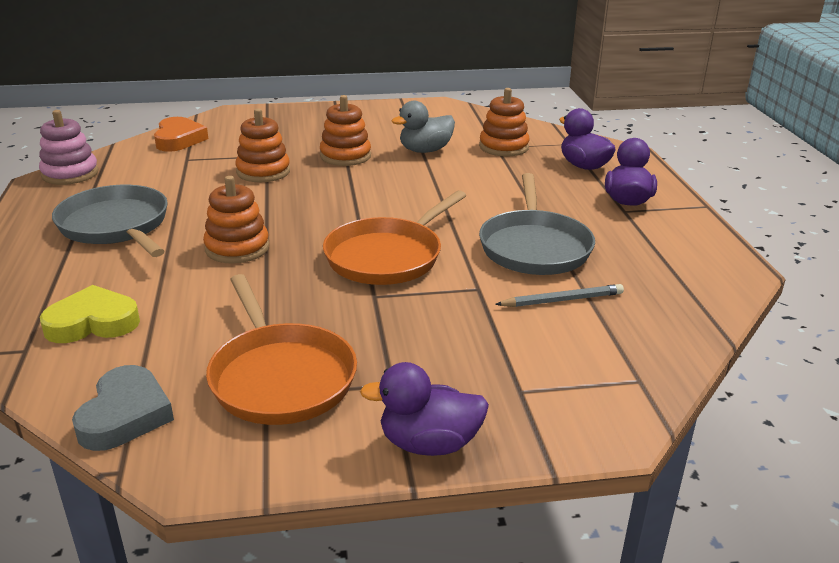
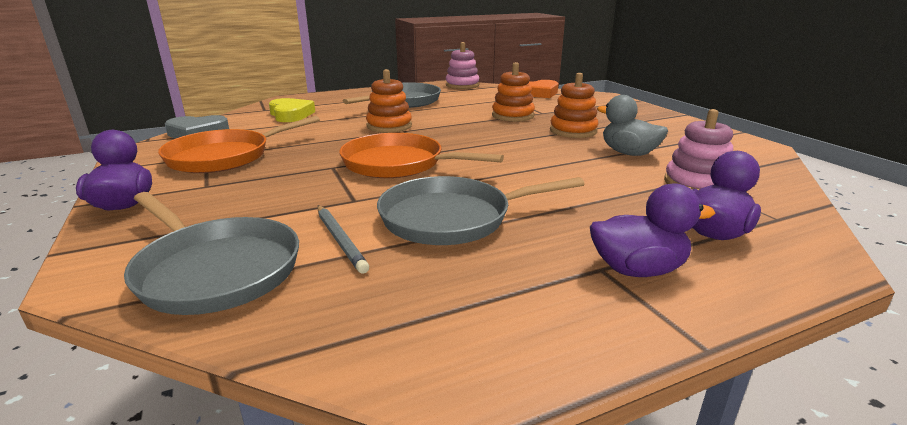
camera: 75 degrees right, 5 degrees down
(503, 147) = (696, 184): orange stacking toy -> pink stacking toy
(604, 361) = (215, 270): none -> grey pan

